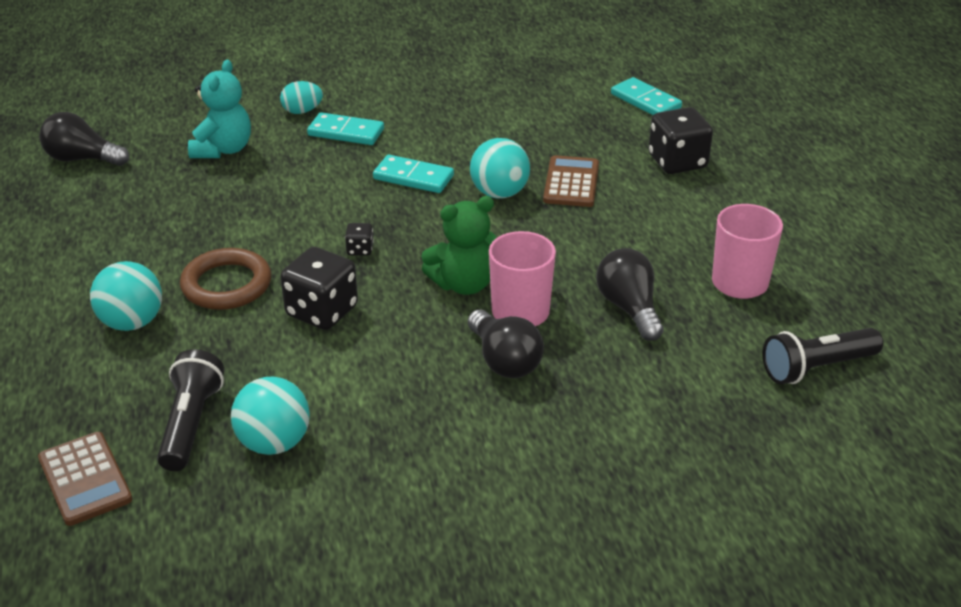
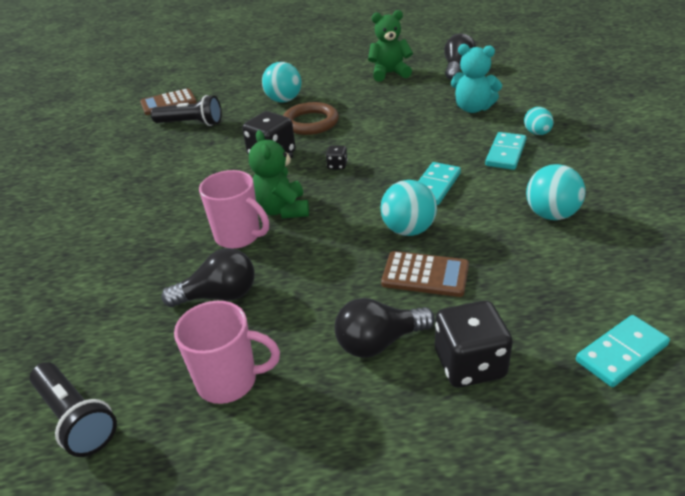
camera: 100 degrees right, 0 degrees up
(71, 219) = (389, 73): none -> green teddy bear
(274, 443) = (161, 147): turquoise ball -> turquoise ball (551, 214)
(504, 360) = (187, 226): black light bulb -> black light bulb (379, 342)
(817, 368) = (76, 418): black flashlight -> black flashlight turned 150 degrees clockwise

